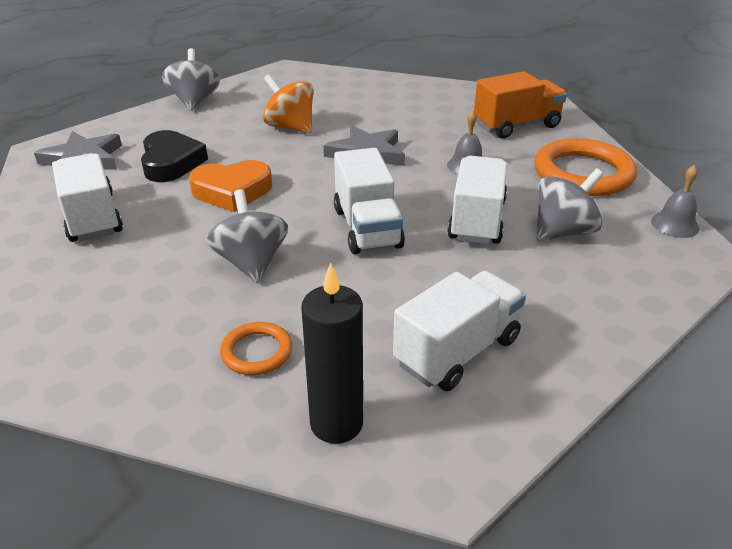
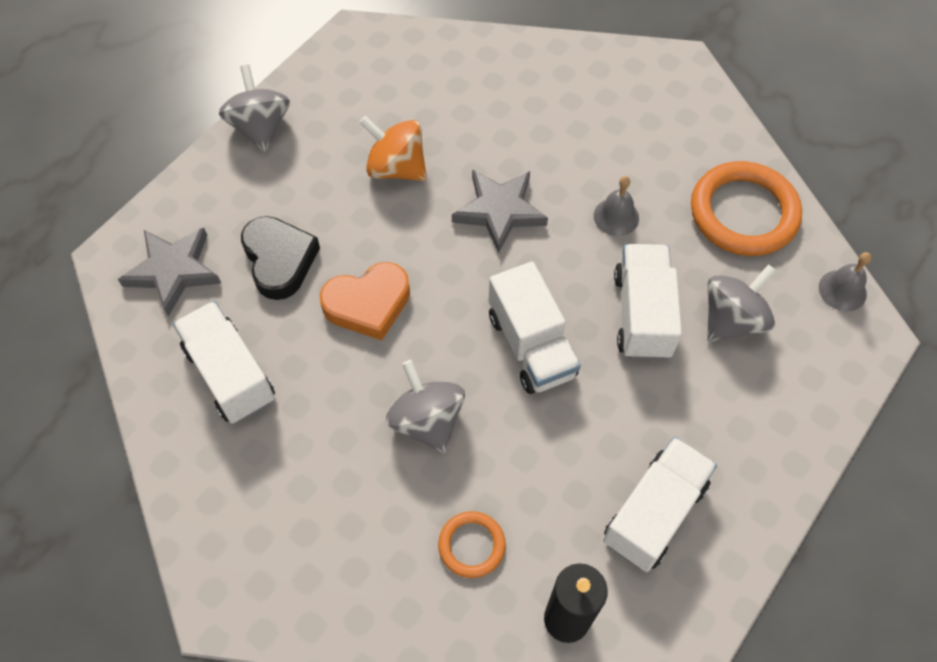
camera: 10 degrees left, 25 degrees up
(516, 125) = (660, 127): orange truck -> none

